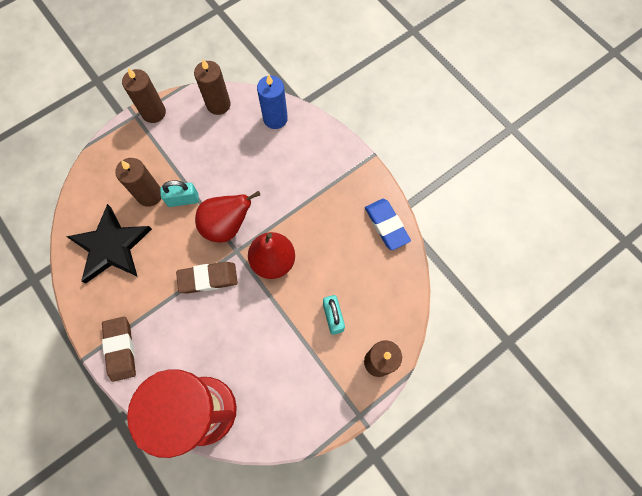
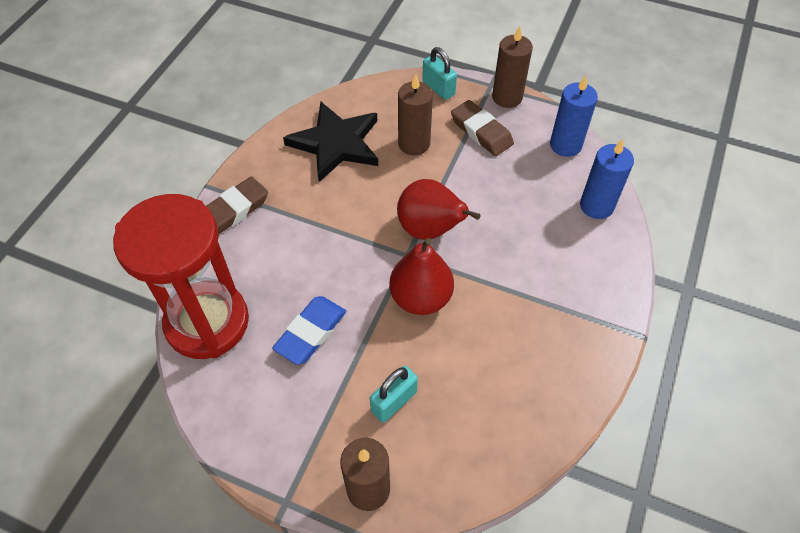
camera: 60 degrees right, 15 degrees down
(183, 200) = (430, 174): turquoise padlock -> turquoise padlock (438, 88)
(208, 278) = (357, 245): brown eraser -> brown eraser (481, 131)
(218, 104) = (565, 145): brown candle -> blue candle
(386, 225) = (559, 403): blue eraser -> blue eraser (311, 332)

